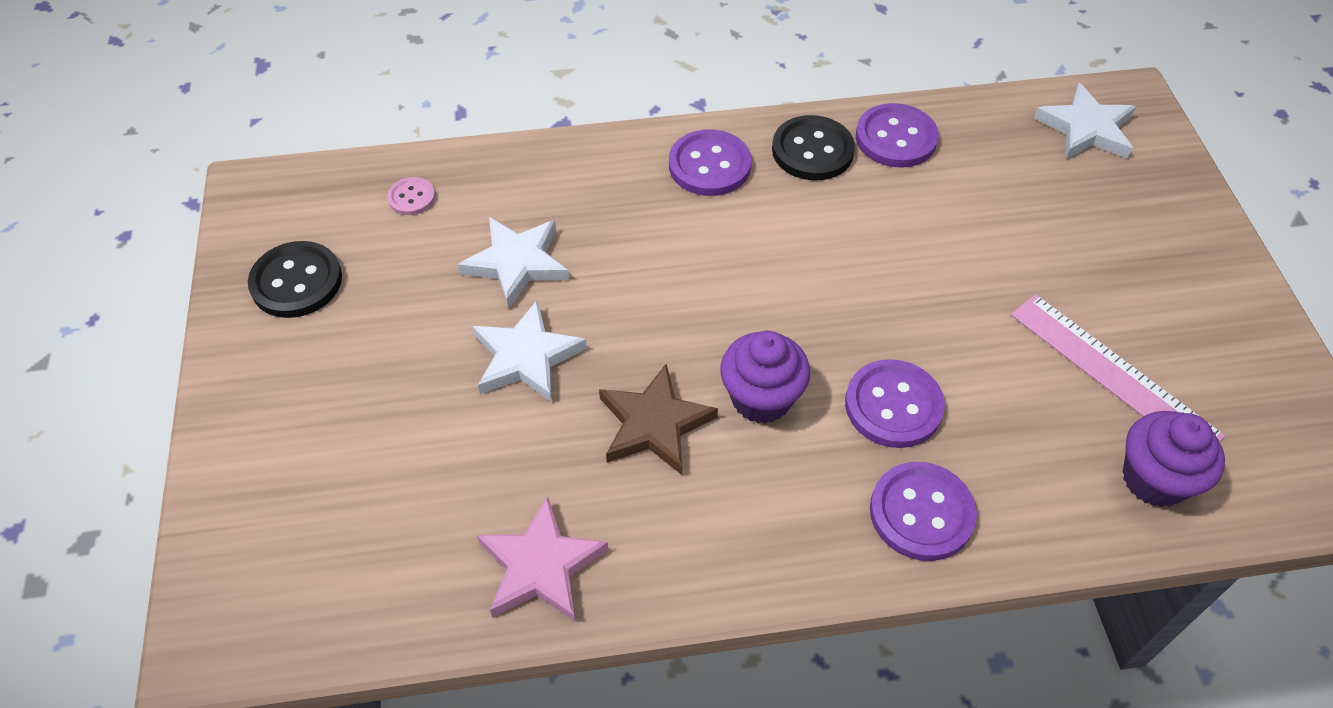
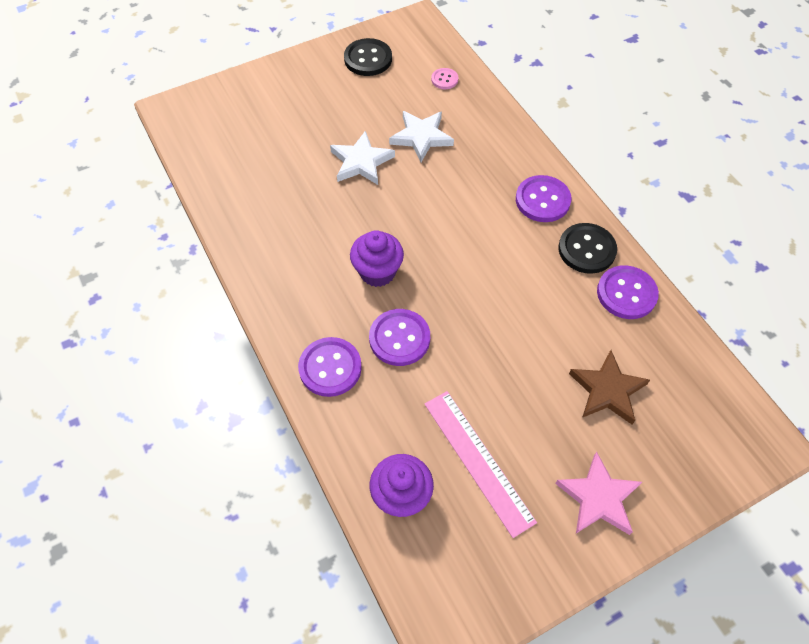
camera: 70 degrees right, 5 degrees up
(541, 566) = (242, 208): pink star -> pink star (598, 497)
(654, 424) = (341, 228): brown star -> brown star (607, 390)
(1086, 128) = (711, 414): white star -> none
(1113, 373) = (478, 461): pink ruler -> pink ruler turned 60 degrees counterclockwise

